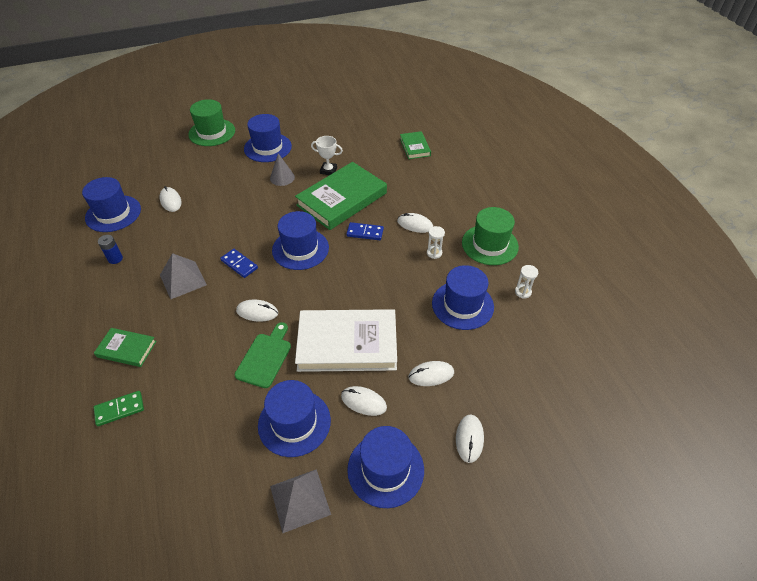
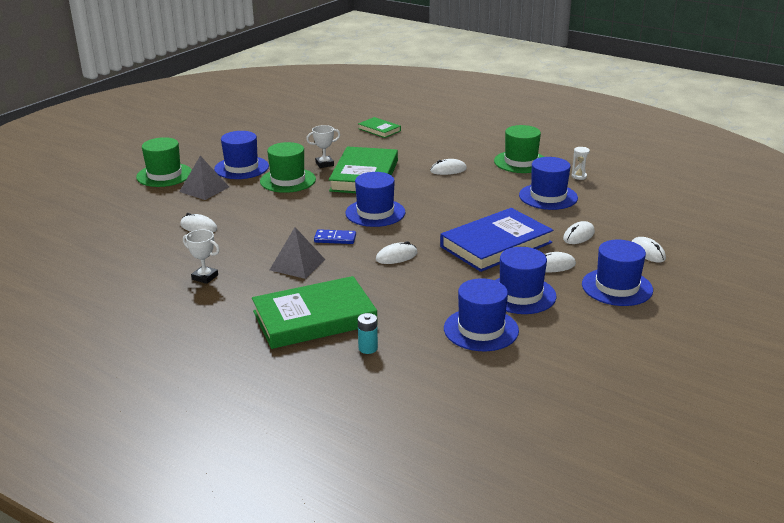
camera: 35 degrees left, 20 degrees down
(113, 213) = (149, 253): blue hat -> blue hat (481, 329)
(115, 258) = (205, 277): blue battery -> white trophy
(119, 409) = (368, 348): green domino -> turquoise battery
(127, 349) = (314, 318): green book -> green book, size x2.01
(265, 357) = (444, 275): green cutting board -> none
(282, 177) = (288, 180): grey cone -> green hat
(300, 500) = (583, 324): grey pyramid -> grey pyramid (204, 189)
(347, 344) = (496, 245): white book -> blue book
(365, 233) = (415, 187): blue domino -> none
(434, 253) = (487, 179): white hourglass -> none

